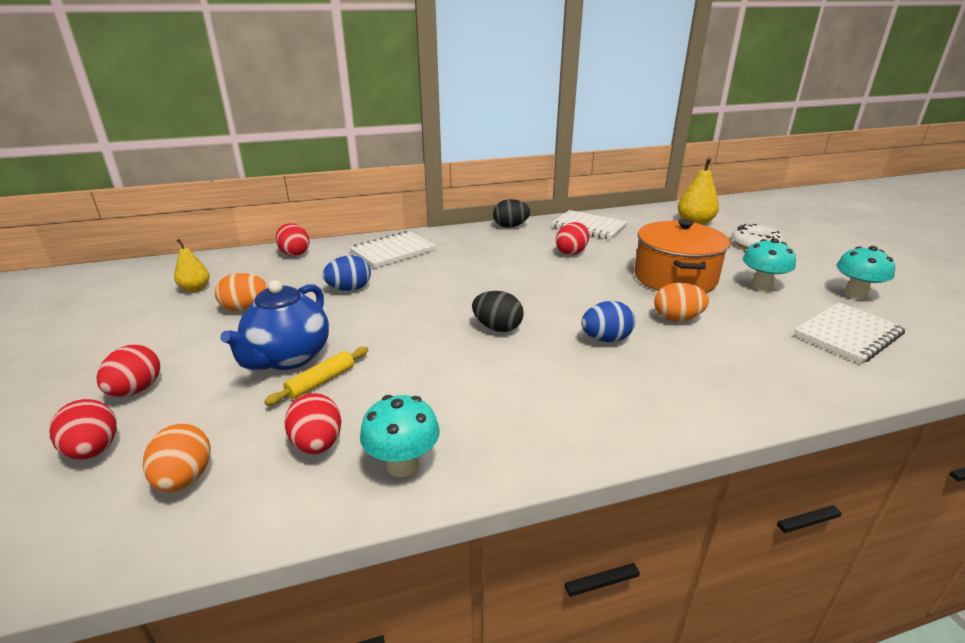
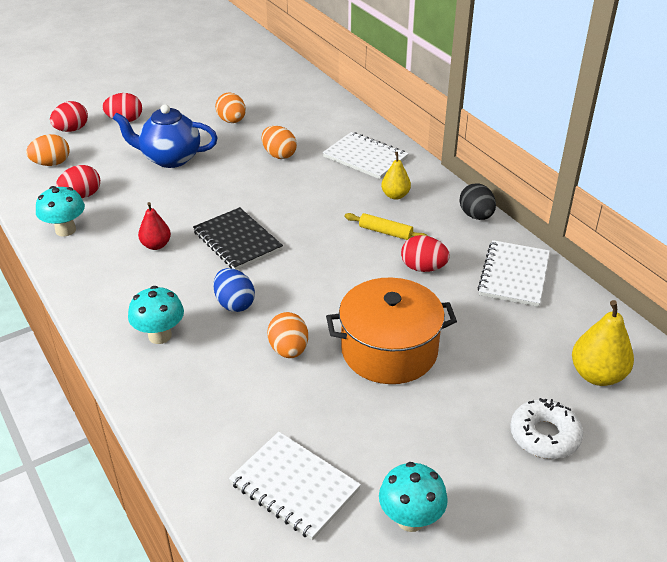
camera: 75 degrees right, 10 degrees up
(195, 289) = (254, 92): yellow pear -> yellow pear (395, 195)
(294, 253) = (335, 111): red egg -> none
(321, 381) = (144, 179): yellow rolling pin -> yellow rolling pin (385, 232)
(349, 289) = (279, 155): blue egg -> orange egg
(481, 382) = (156, 245): none -> red pear
(497, 328) = (237, 241): black egg -> black notebook
(761, 286) = (398, 426): turquoise mushroom -> turquoise mushroom (160, 335)

